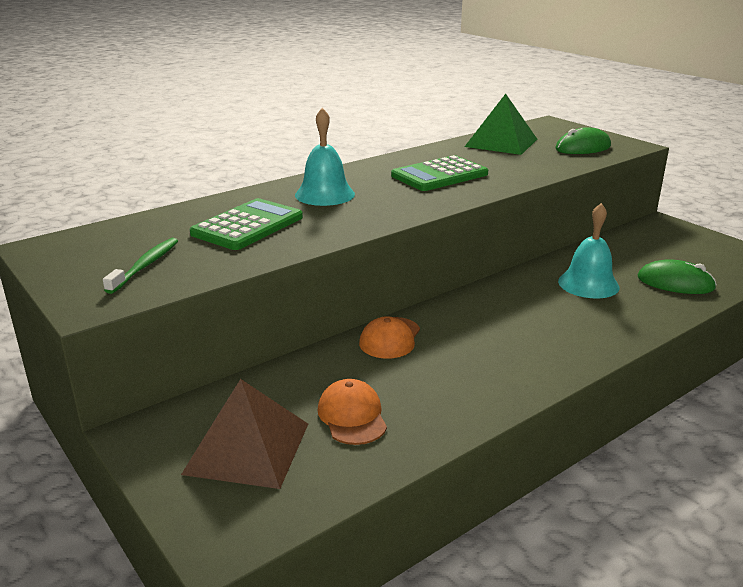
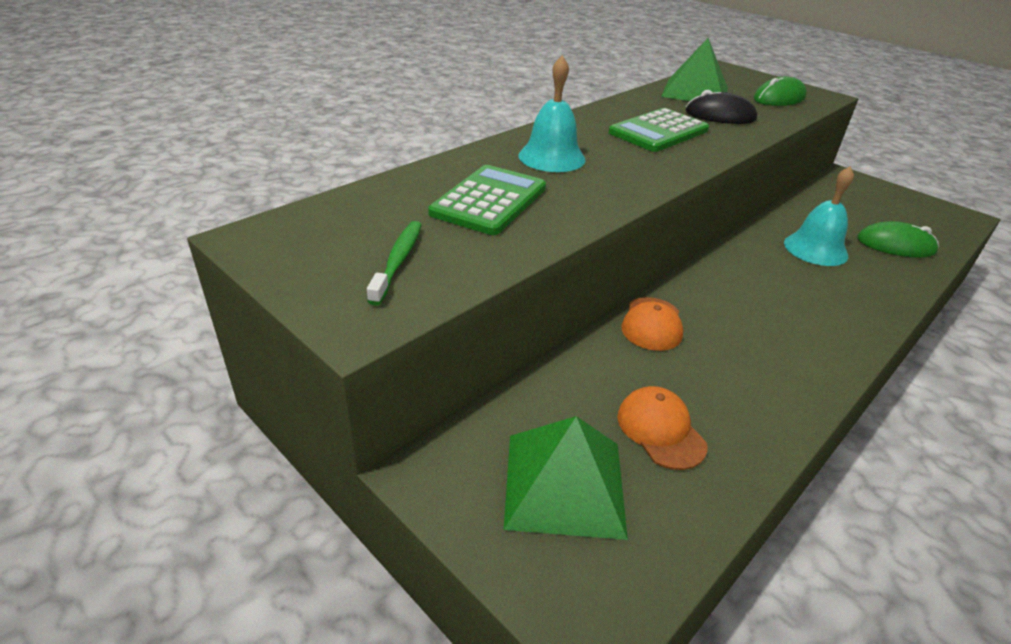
camera: 10 degrees left, 10 degrees up
(247, 448) = (564, 483): brown pyramid -> green pyramid
(510, 162) = (720, 115): none -> black mouse

